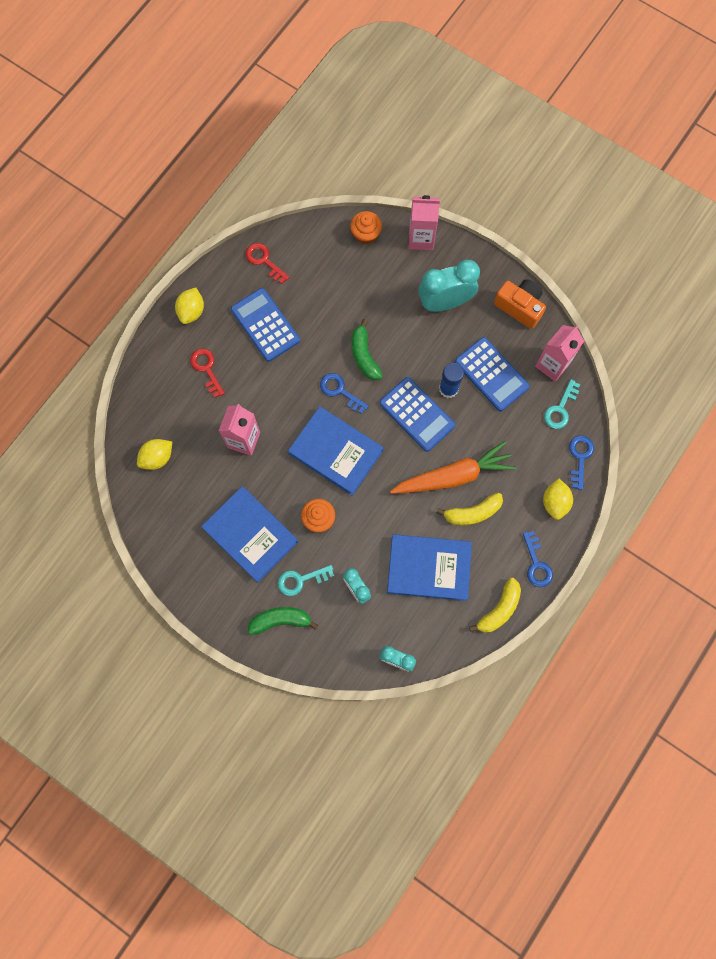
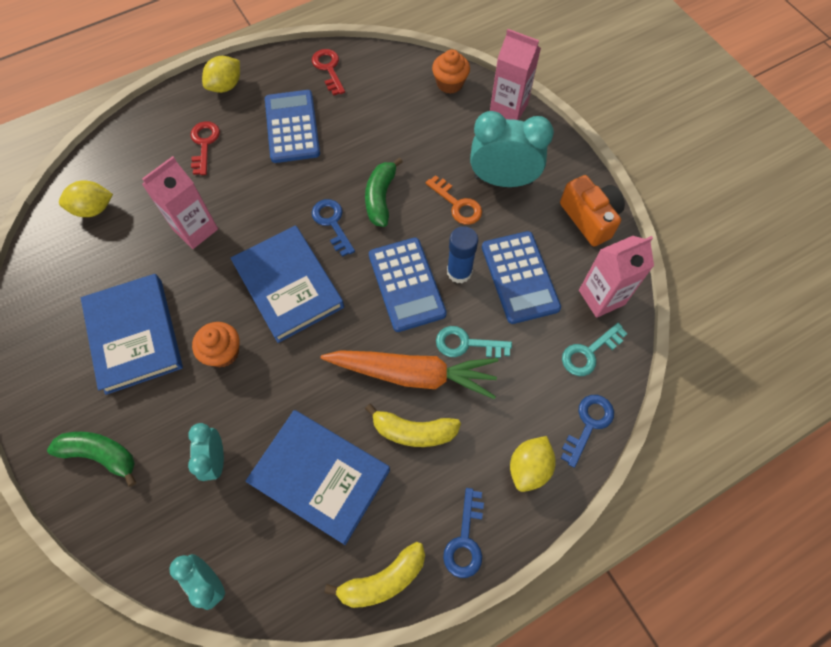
camera: 25 degrees right, 10 degrees down
(301, 580) = (156, 416): turquoise key -> turquoise key (466, 344)
(422, 336) = (457, 204): none -> orange key

